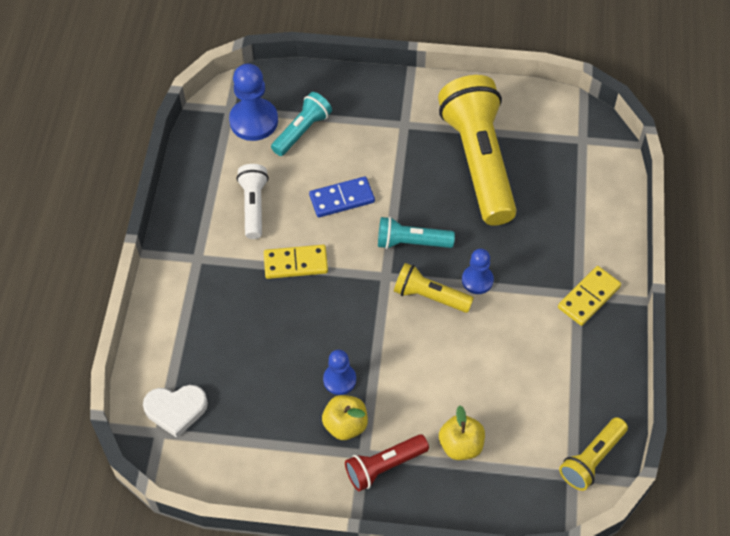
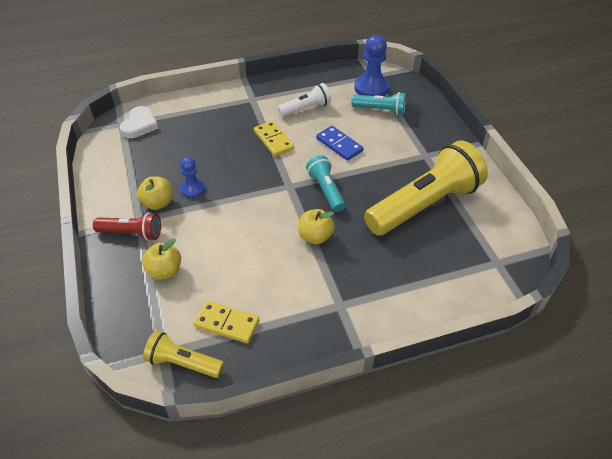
camera: 65 degrees right, 10 degrees down
(176, 410) = (139, 125): white heart -> white heart turned 135 degrees counterclockwise
(384, 466) = (132, 233): red flashlight -> red flashlight turned 150 degrees clockwise
(429, 296) = (285, 214): yellow flashlight -> none
(477, 280) = (315, 236): blue pawn -> yellow apple
(588, 297) = (341, 313): yellow domino -> yellow domino (227, 323)

